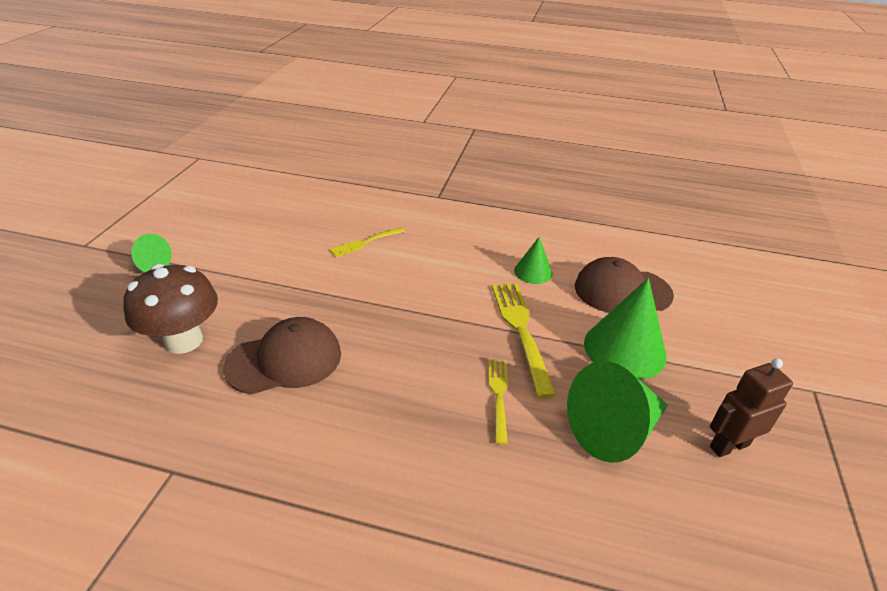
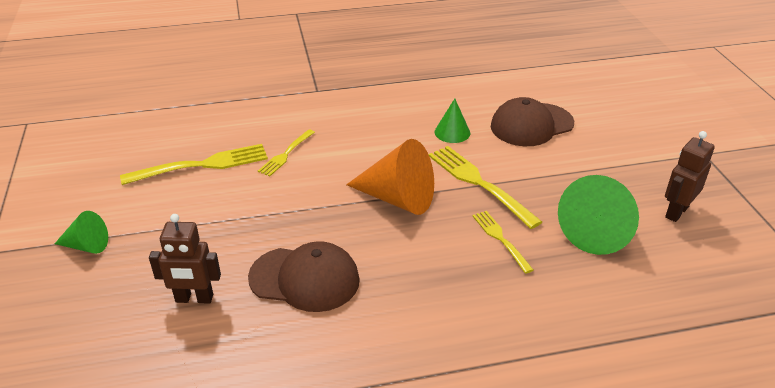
camera: 25 degrees left, 0 degrees up
(184, 340) = (194, 299): brown mushroom -> brown robot
(284, 360) = (305, 279): brown cap -> brown cap turned 60 degrees clockwise
(290, 229) = (201, 165): none -> yellow fork
(429, 317) = (398, 198): none -> orange cone
(624, 349) = (564, 170): green cone -> none

